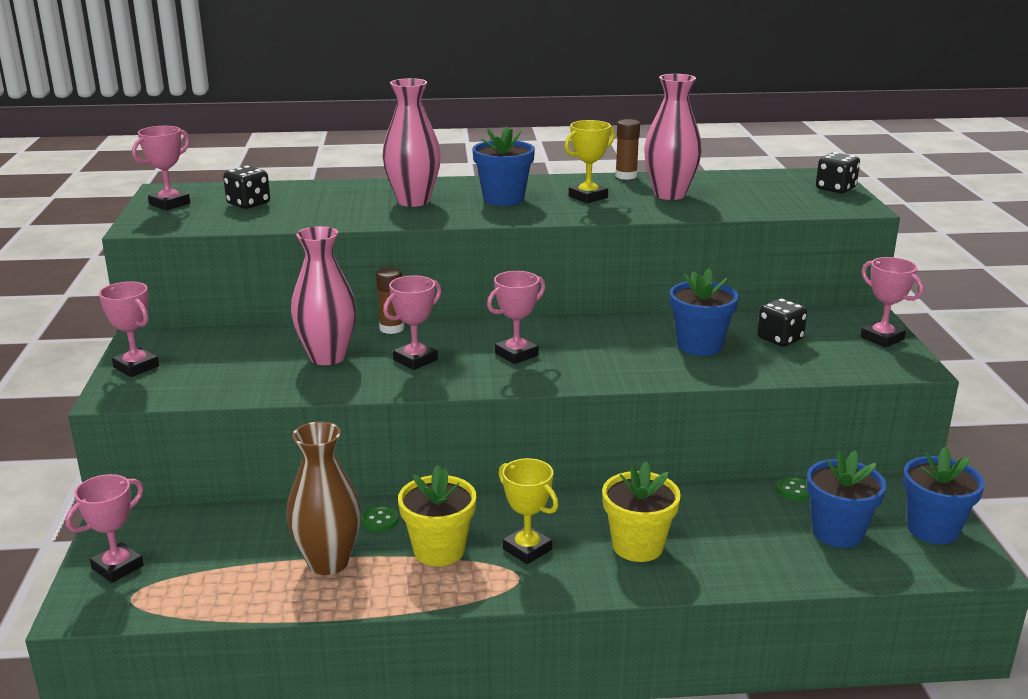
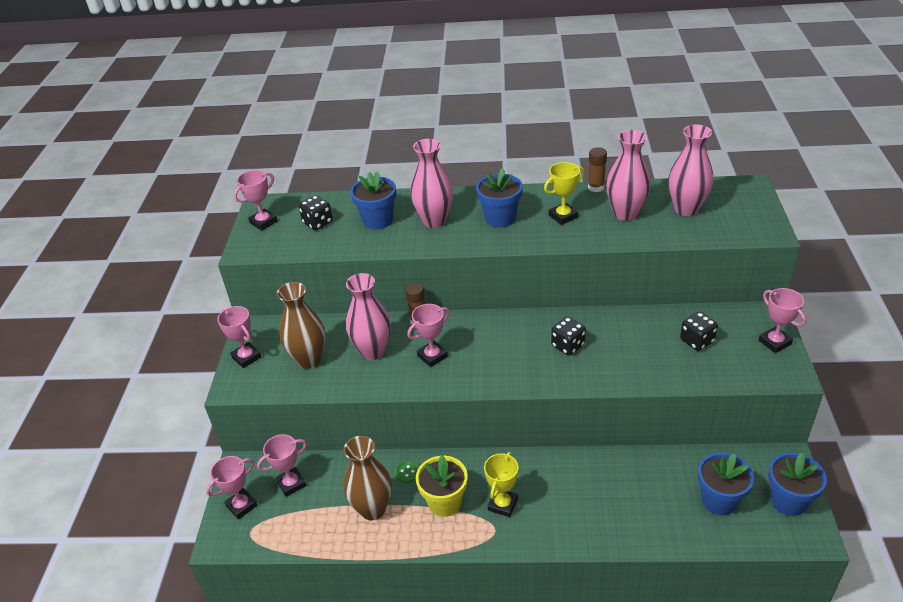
camera: 10 degrees right, 15 degrees up
(232, 367) = (309, 360): none -> brown vase
(516, 354) = (503, 352): pink trophy -> pink trophy (291, 484)
(527, 549) = (503, 504): yellow trophy -> yellow trophy turned 60 degrees clockwise
(637, 546) = (577, 506): yellow flower pot -> none
(699, 346) = (636, 347): blue flower pot -> blue flower pot (378, 220)
(747, 191) = (686, 209): none -> pink vase
(794, 490) = (695, 457): green button -> none
(835, 189) = (757, 207): black dice -> black dice (568, 345)

